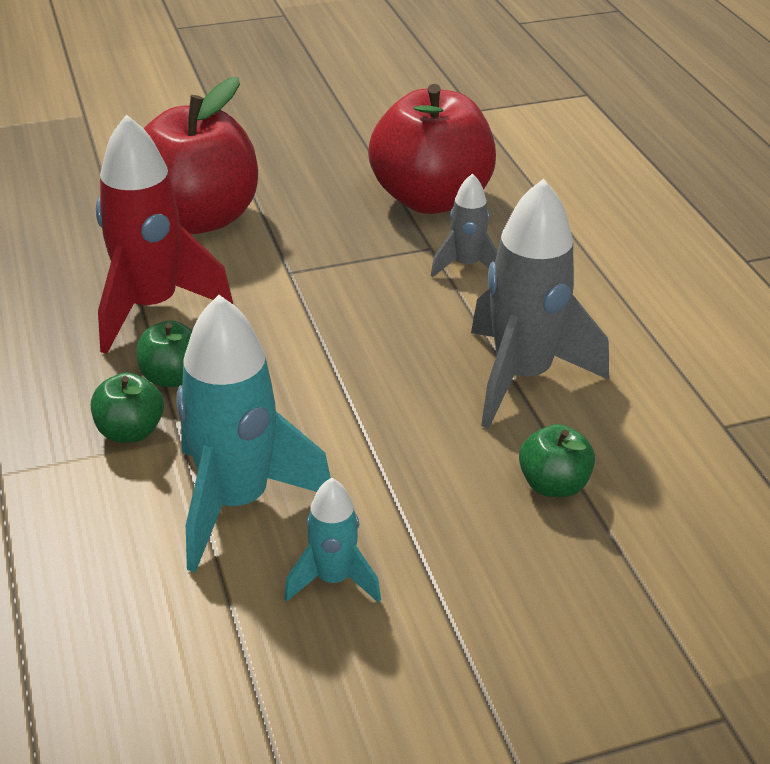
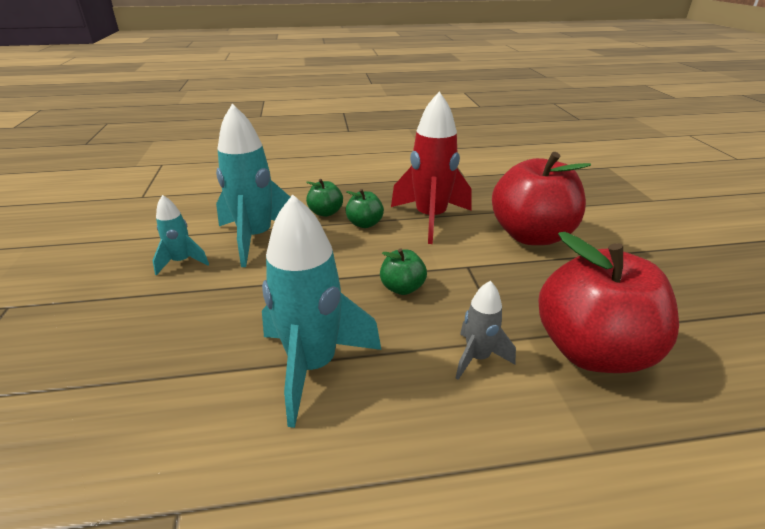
camera: 100 degrees right, 5 degrees down
(522, 377) = (313, 366): grey rocket -> turquoise rocket
(553, 485) = (188, 360): green apple -> green apple (402, 288)

